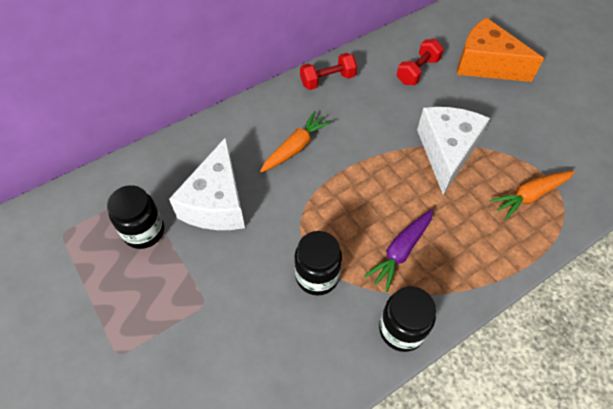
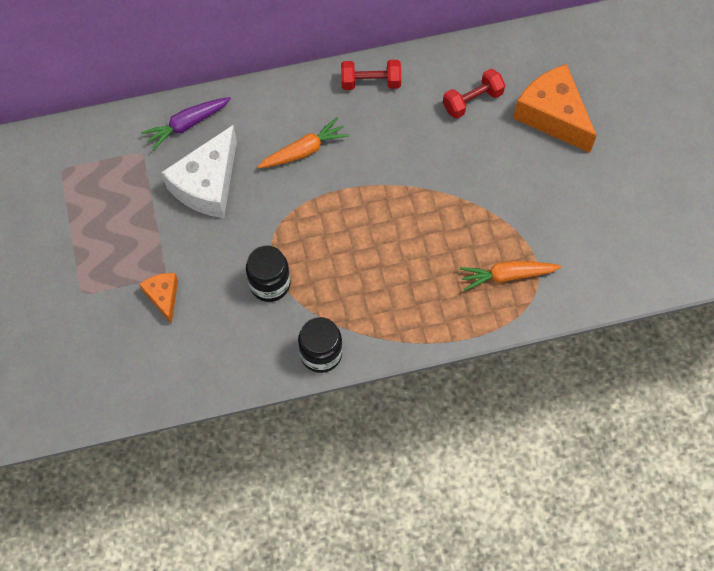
camera: 20 degrees right, 10 degrees up
(144, 231) = (133, 192): black jar -> none
(211, 327) = (163, 297): none -> orange cheese
(400, 251) = (354, 287): purple carrot -> purple carrot (187, 125)
(446, 152) = (451, 204): white cheese -> none

